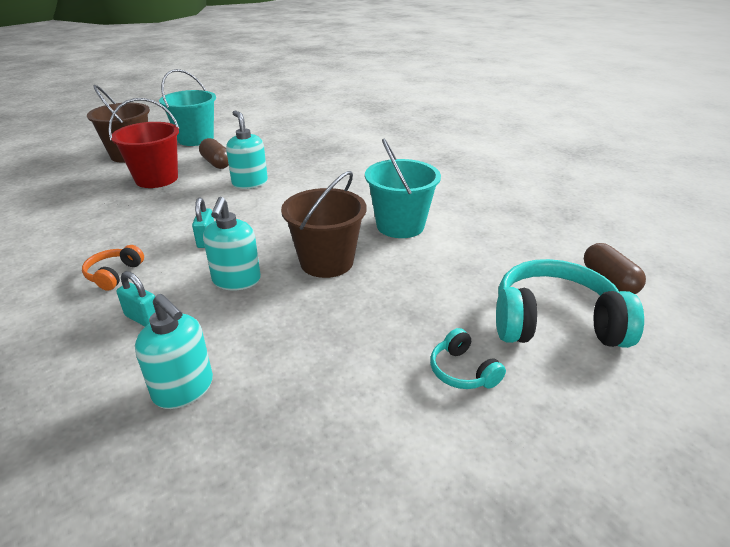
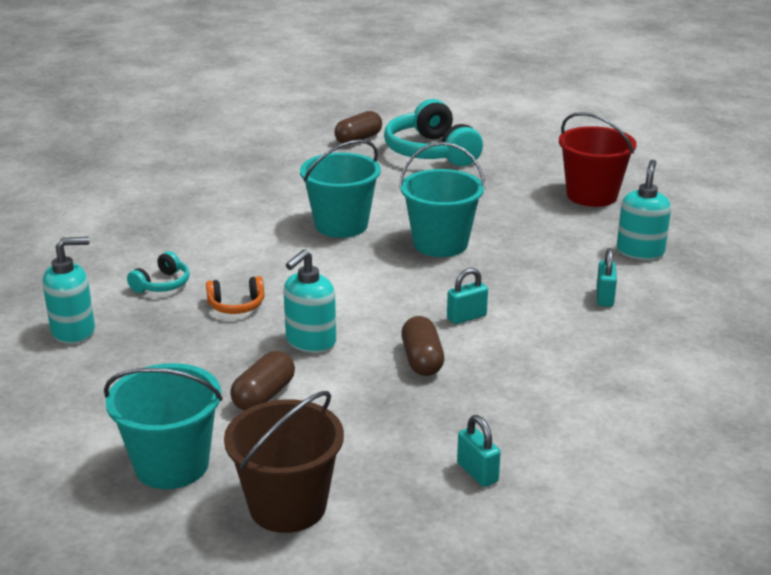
camera: 115 degrees left, 5 degrees down
(69, 199) = (477, 473): none -> turquoise padlock
(114, 274) = (574, 342): orange headphones -> orange headphones (236, 305)
(156, 179) = (356, 426): red bucket -> red bucket (592, 195)
(183, 210) = (422, 360): none -> brown capsule
(236, 280) = (512, 276): turquoise soap dispenser -> turquoise soap dispenser (74, 331)
(326, 262) = (440, 244): brown bucket -> turquoise bucket
(463, 371) = (513, 172): turquoise headphones -> turquoise headphones (162, 284)

